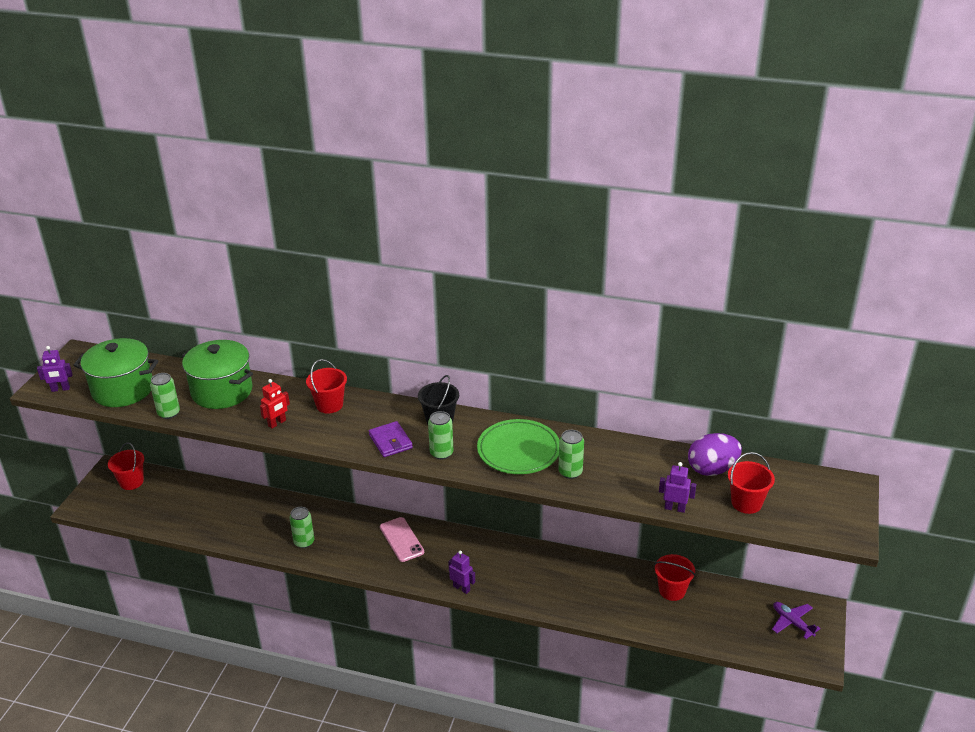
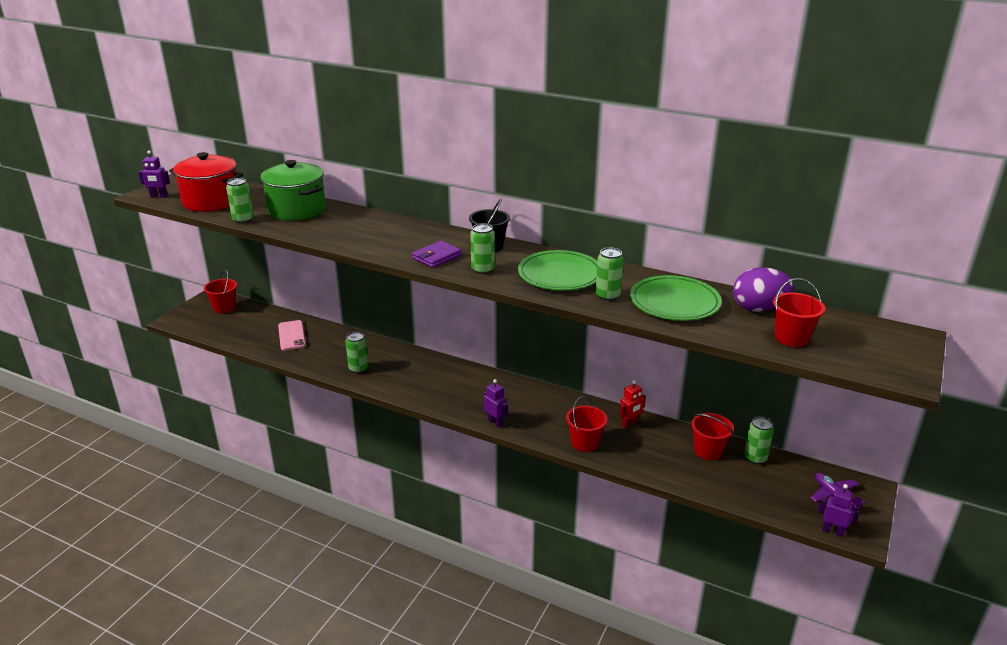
camera: 10 degrees right, 5 degrees down
(123, 390) = (211, 201): green pot -> red pot
(277, 423) = (336, 235): red robot -> red robot (630, 424)
(329, 405) = (390, 227): red bucket -> red bucket (585, 443)
(390, 441) = (436, 257): purple wallet -> purple wallet turned 60 degrees clockwise
(401, 539) = (449, 377): pink phone -> pink phone (292, 336)
(634, 473) = (674, 302): none -> green plate
(674, 508) = (711, 334): purple robot -> purple robot (833, 531)
(716, 592) = (755, 458): none -> green can

